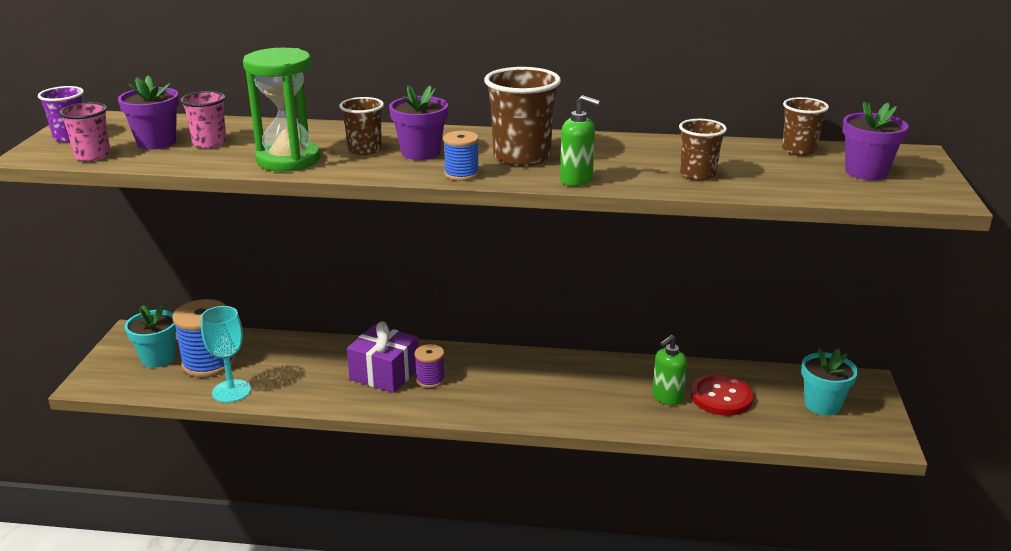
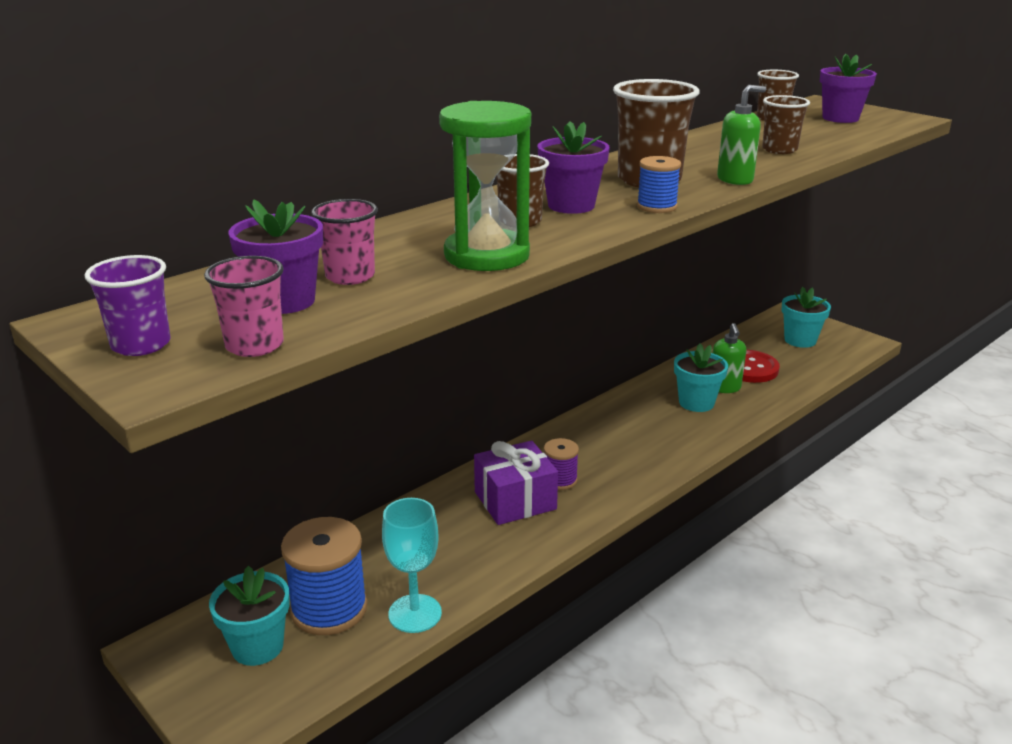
camera: 50 degrees left, 0 degrees up
(621, 393) = (696, 403): none -> turquoise flower pot

